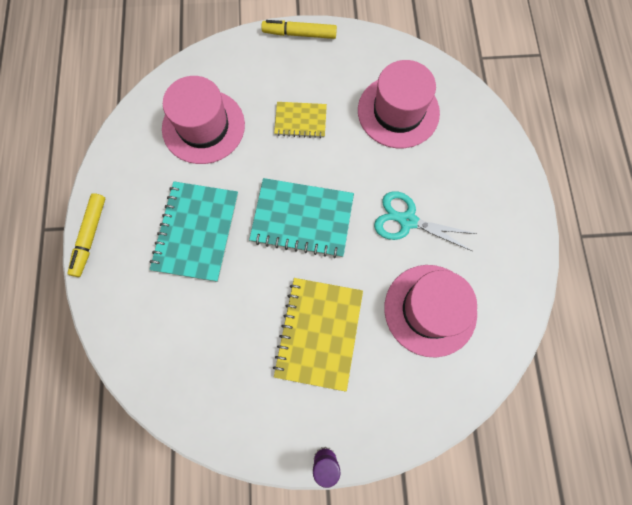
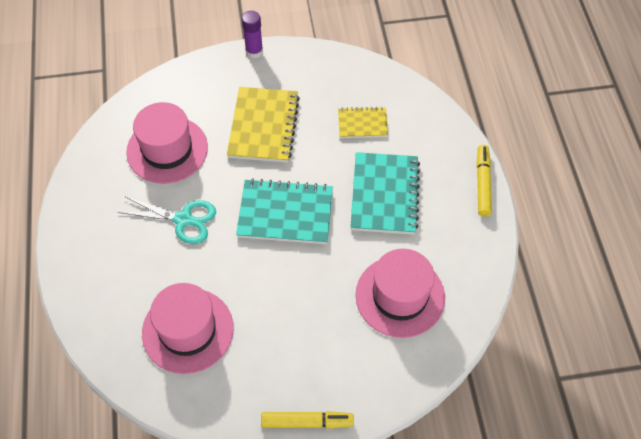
camera: 175 degrees right, 15 degrees down
(300, 121) = (295, 311): yellow notebook -> yellow notebook (362, 124)

